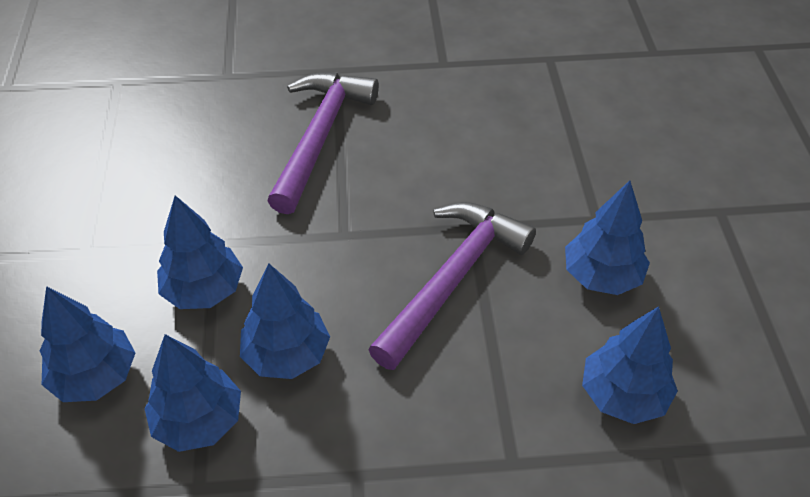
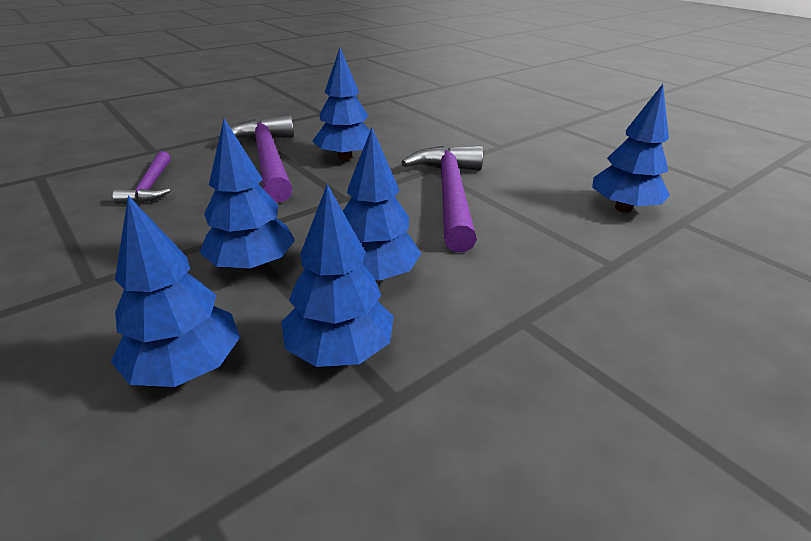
camera: 35 degrees left, 15 degrees down
(193, 137) = (150, 186): none -> purple hammer
(601, 276) = (537, 166): blue tree -> blue tree (345, 158)

